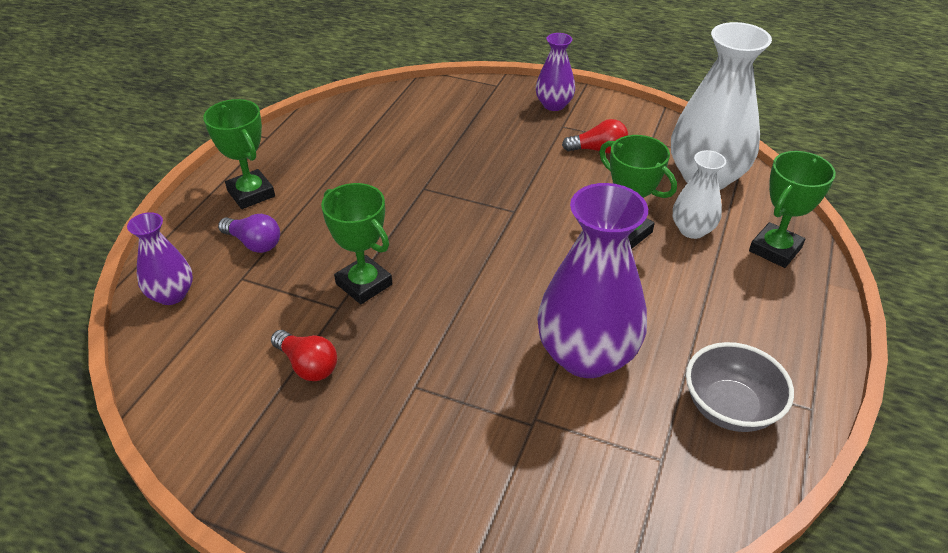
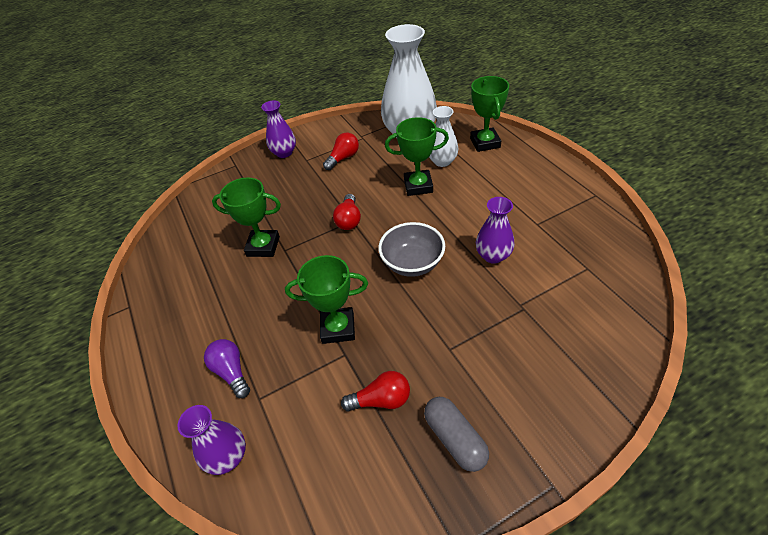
camera: 45 degrees left, 5 degrees up
(251, 193) = (177, 347): green trophy -> green trophy (263, 246)
(254, 243) = (231, 372): purple light bulb -> purple light bulb turned 105 degrees counterclockwise
(308, 448) = (455, 439): none -> grey capsule
(512, 208) = (349, 220): none -> red light bulb
(586, 355) = (493, 255): purple vase -> purple vase, size x0.53
(730, 408) = (573, 222): grey bowl -> grey bowl (412, 263)

